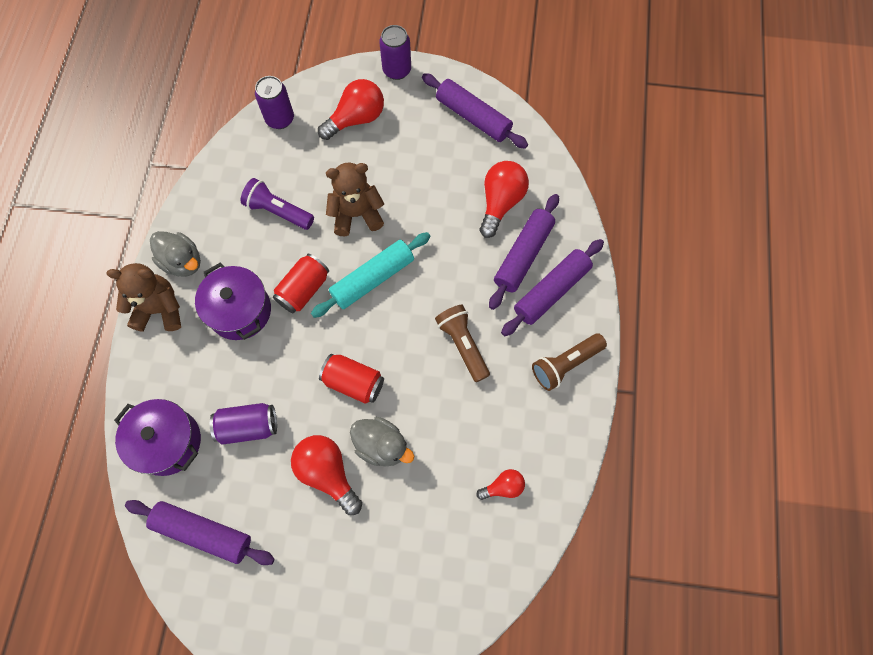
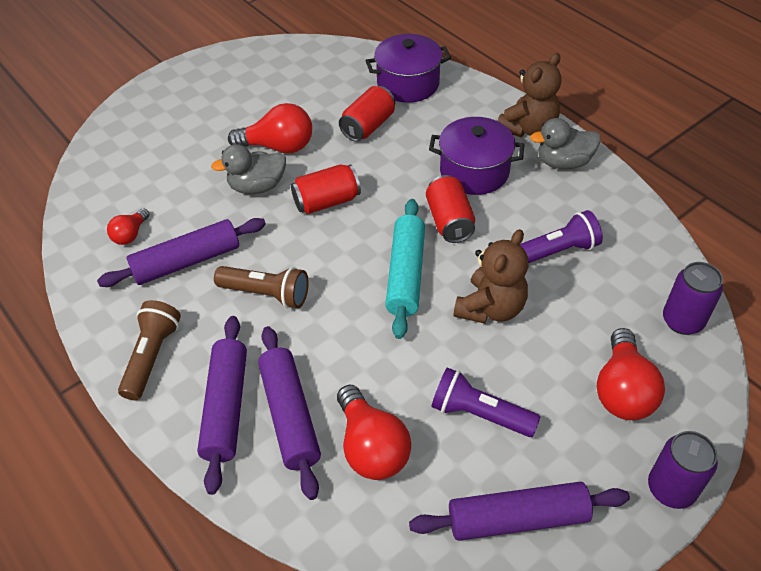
camera: 135 degrees right, 20 degrees down
(203, 532) = (322, 71): purple rolling pin -> purple rolling pin (187, 261)
(248, 426) = (368, 126): purple can -> red can
(433, 170) = (479, 414): none -> purple flashlight

